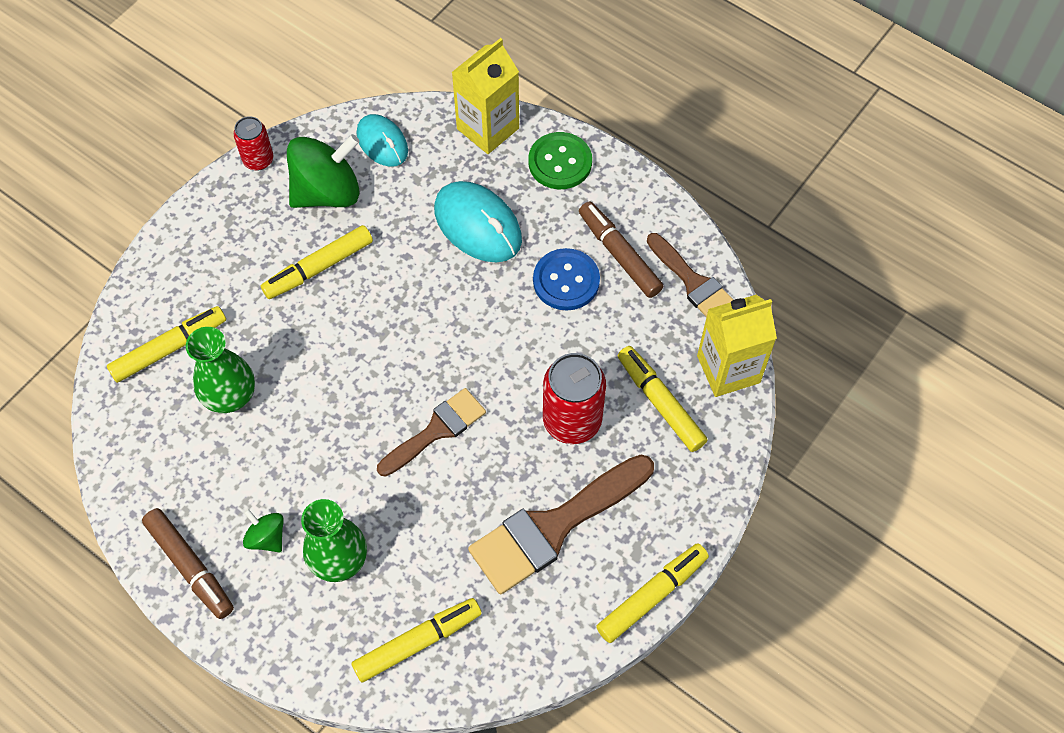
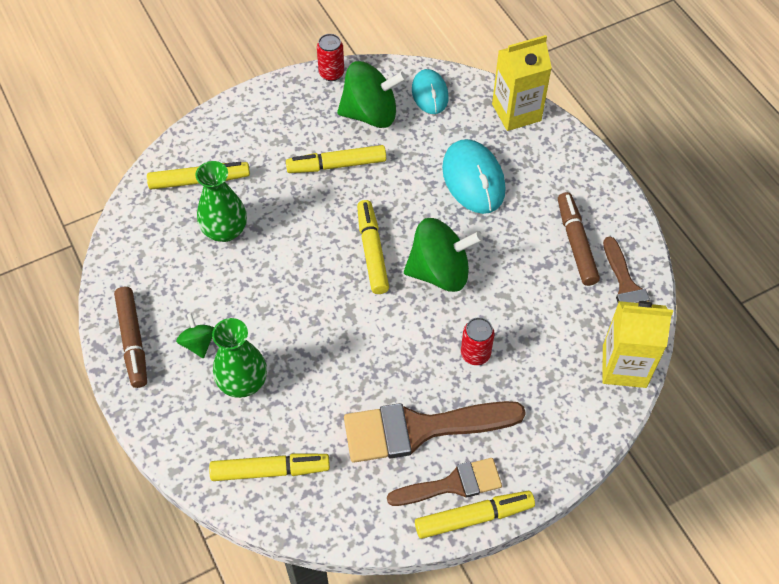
camera: 25 degrees right, 5 degrees down
(436, 430) = (365, 318): brown brush -> brown brush (452, 484)
(491, 345) = (439, 272): none -> green spinning top
(560, 162) = (561, 157): green button -> none
(566, 281) = (523, 247): blue button -> none
(572, 421) = (475, 354): red can -> red can, size x0.59
(660, 402) = (554, 369): yellow marker -> yellow marker (372, 251)

